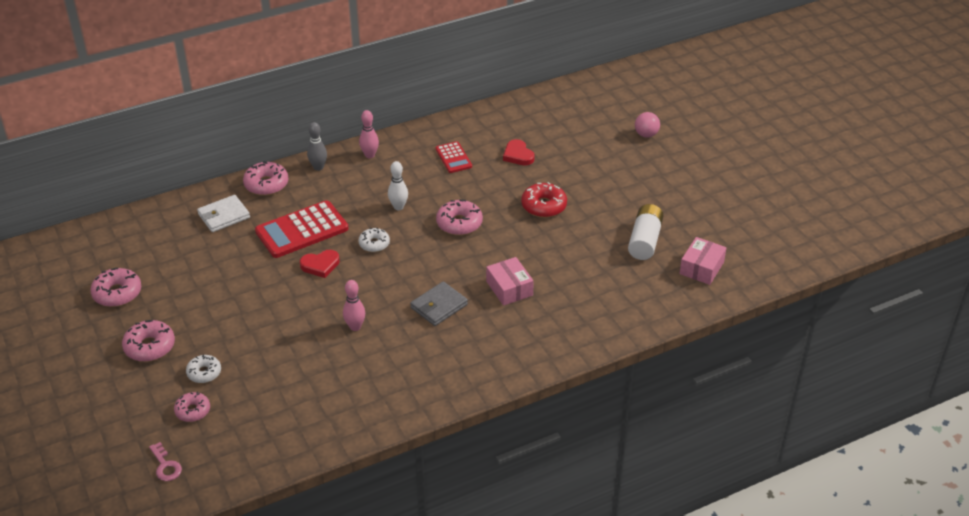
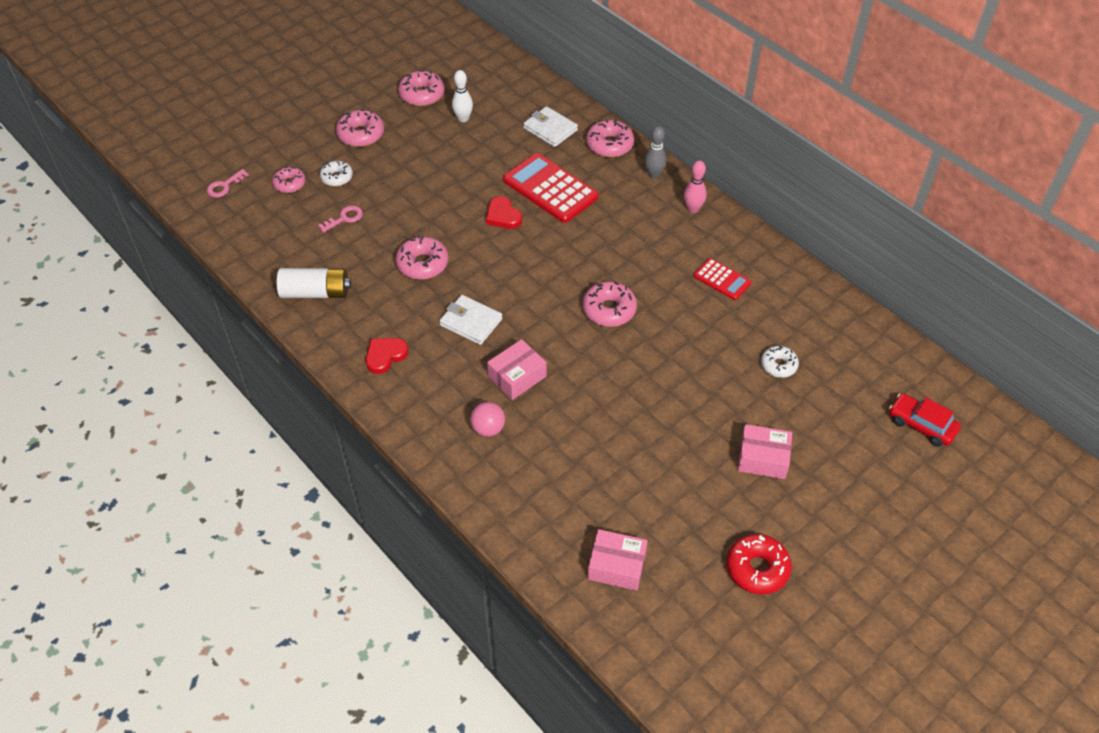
camera: 75 degrees right, 10 degrees up
(267, 374) = (344, 218): none -> pink key
(355, 327) = (422, 264): pink bowling pin -> pink donut
(374, 244) = (549, 248): white donut -> white donut (778, 365)
(398, 207) = (616, 253): white bowling pin -> white bowling pin (463, 118)
(439, 306) = (471, 322): grey wallet -> white wallet
(453, 158) = (722, 279): red calculator -> red calculator turned 105 degrees counterclockwise
(518, 155) = (755, 337): red heart -> red heart (385, 356)
(544, 206) = (671, 380): red donut -> red donut (757, 568)
(622, 102) = (921, 425): none -> red car
(628, 178) = (762, 458): none -> pink box
(644, 240) = (646, 495): white battery -> white battery (316, 292)
(646, 134) = (865, 464): pink ball -> pink ball (488, 429)

